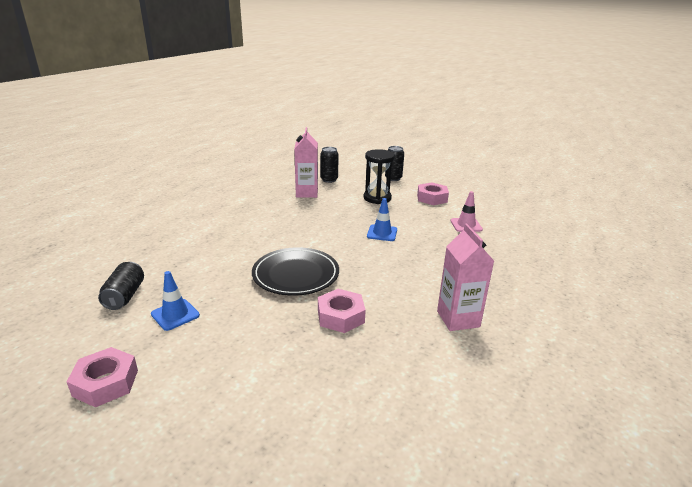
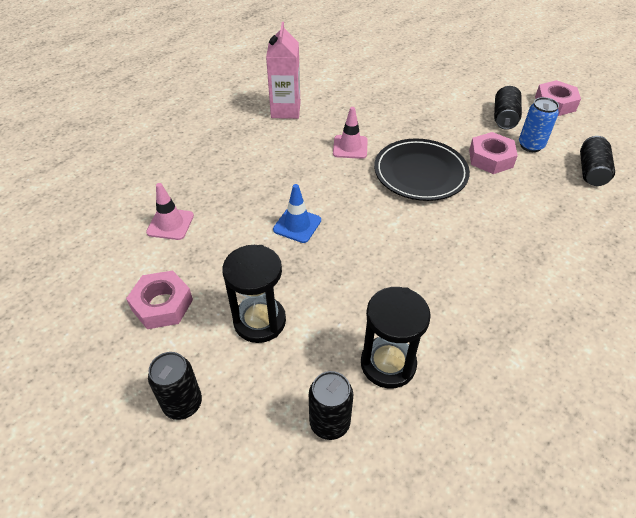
camera: 165 degrees left, 20 degrees up
(175, 315) = (530, 145): blue traffic cone -> blue can
(191, 348) = (504, 117): none -> black can
(307, 193) = (388, 364): pink carton -> black hourglass
(340, 316) = (383, 125): pink nut -> pink nut (490, 158)
(367, 289) = (350, 147): none -> pink traffic cone

